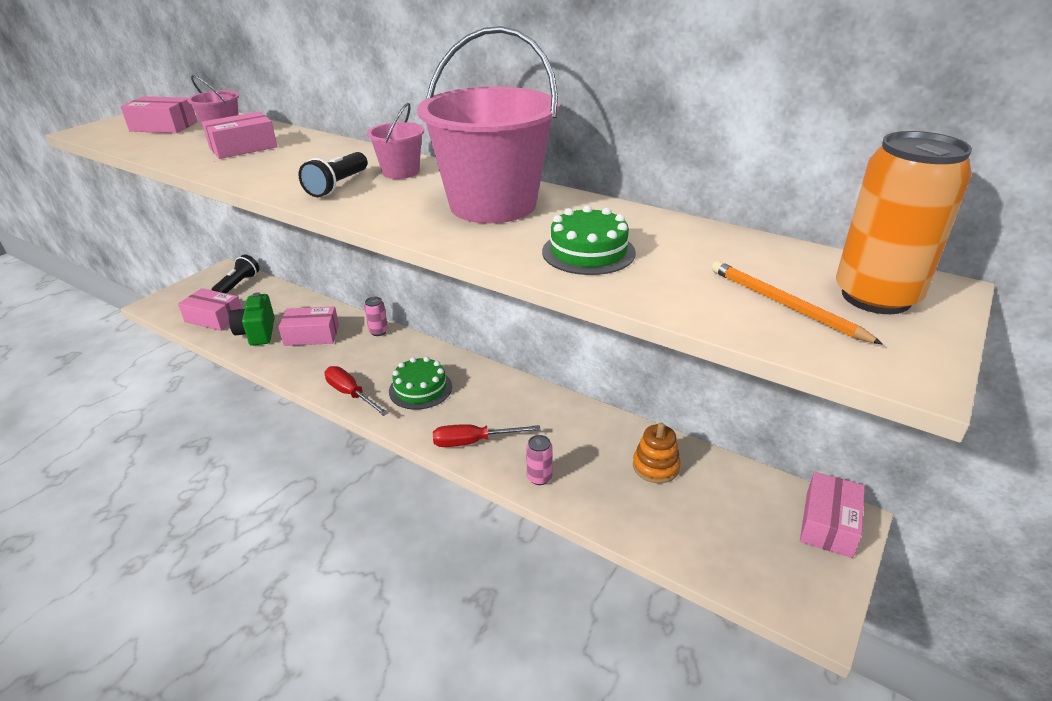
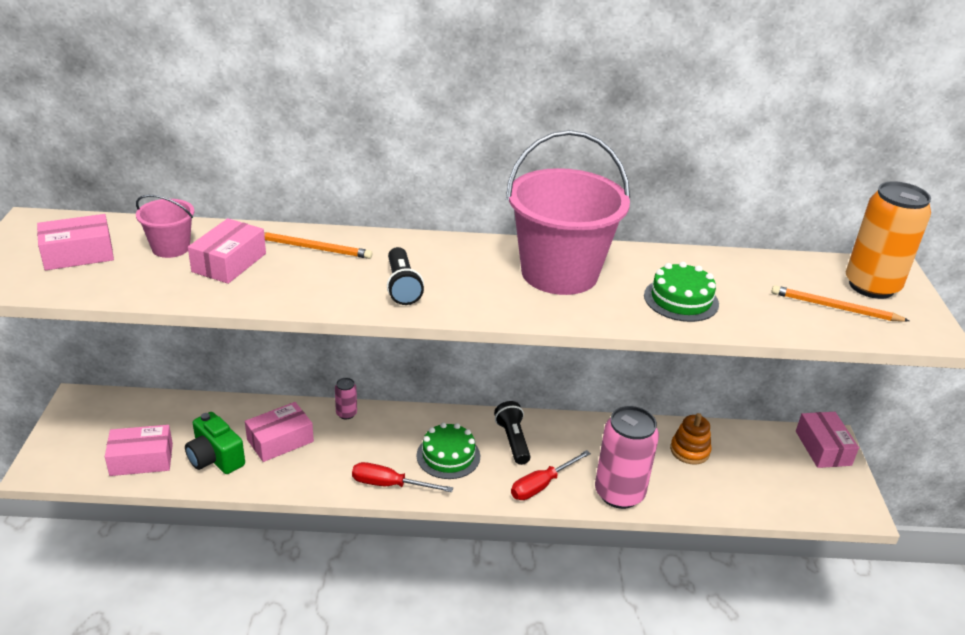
camera: 35 degrees left, 0 degrees up
(238, 285) = (121, 412): black flashlight -> black flashlight (513, 440)
(317, 150) = (314, 248): none -> orange pencil
(401, 172) = (434, 256): pink bucket -> none
(539, 477) = (619, 493): pink can -> pink can, size x2.26

